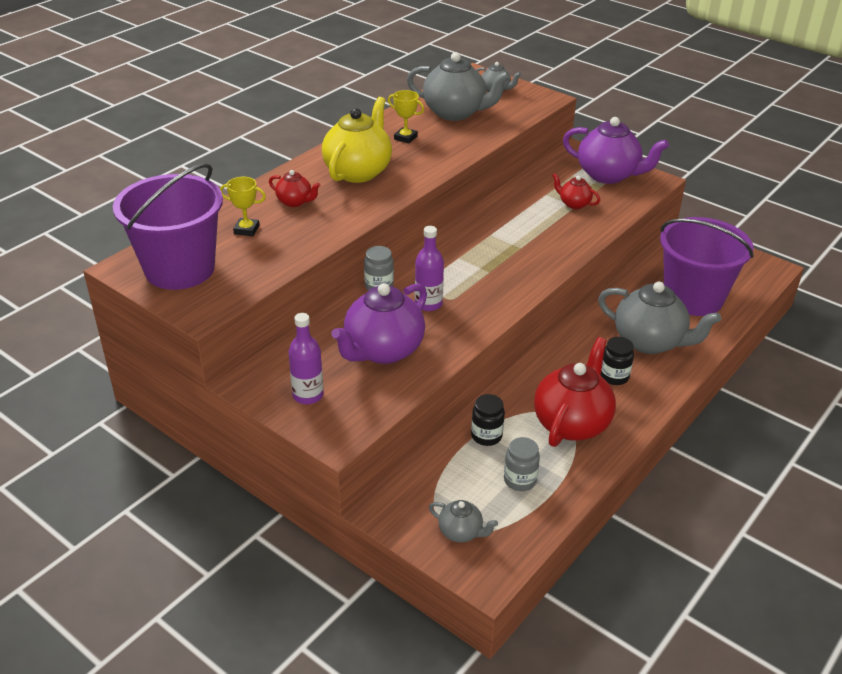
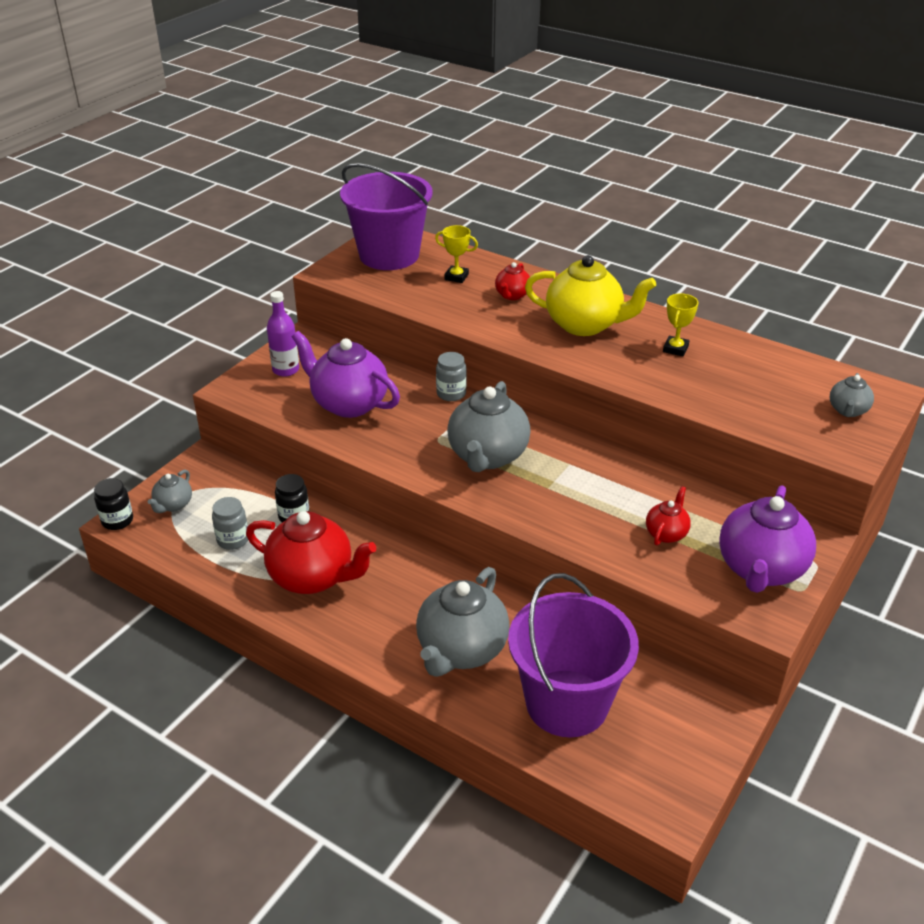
camera: 85 degrees right, 0 degrees up
(246, 230) = (456, 277): yellow trophy -> yellow trophy turned 75 degrees counterclockwise
(428, 304) = (426, 426): purple bottle -> none
(455, 113) = (760, 381): grey teapot -> grey teapot (487, 456)
(614, 376) = (391, 614): black jar -> black jar (117, 521)

